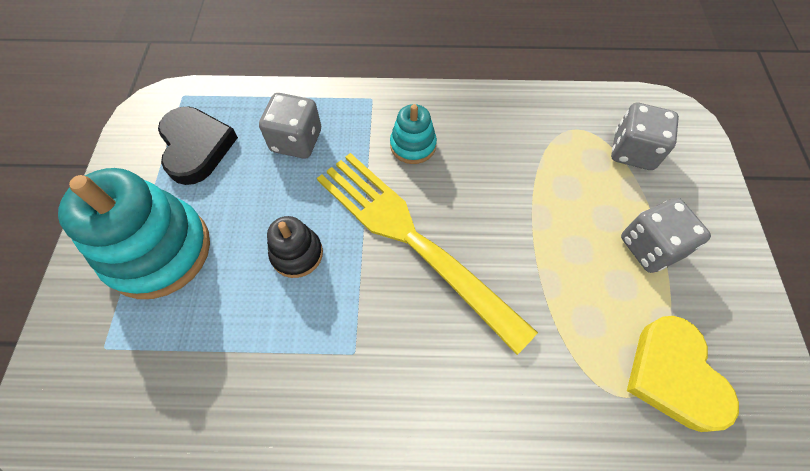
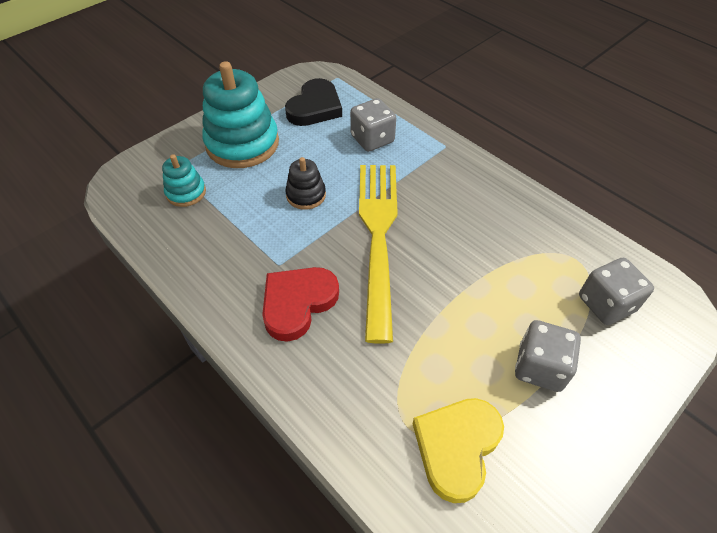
camera: 45 degrees right, 10 degrees down
(413, 145) = (441, 188): turquoise stacking toy -> turquoise stacking toy (186, 192)
(417, 376) = (297, 303): none -> red heart

